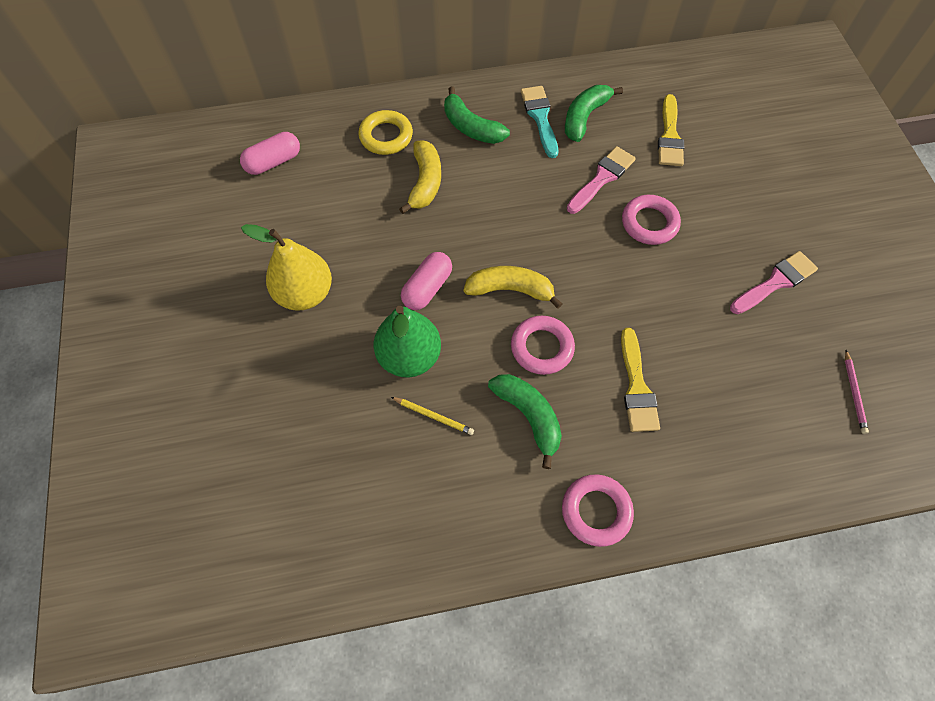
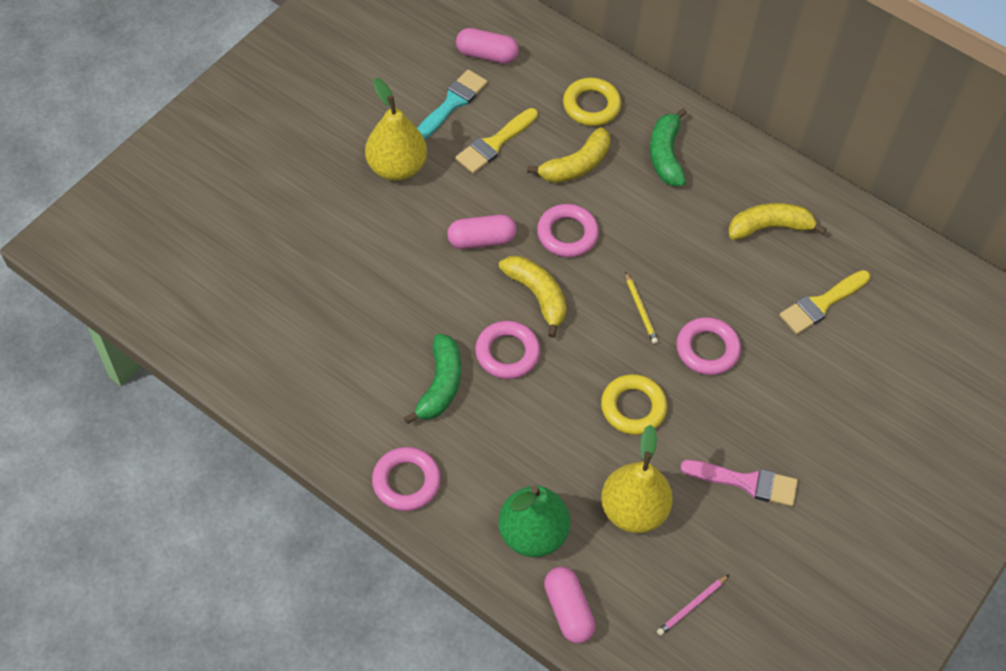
camera: 45 degrees right, 5 degrees down
(409, 357) = (412, 272): green pear -> green pear (532, 534)
(433, 416) = (380, 323): yellow pencil -> yellow pencil (640, 310)
(476, 231) = (567, 234): none -> pink ring
(540, 117) = (732, 195): turquoise brush -> turquoise brush (452, 103)
(584, 117) = (769, 227): green banana -> yellow banana
(602, 178) = (717, 284): pink brush -> none
(636, 387) = (537, 441): yellow brush -> yellow brush (494, 144)
(659, 303) = (633, 407): none -> yellow ring
(746, 369) = (633, 510): none -> yellow pear
(801, 480) = (568, 610): none -> pink capsule

